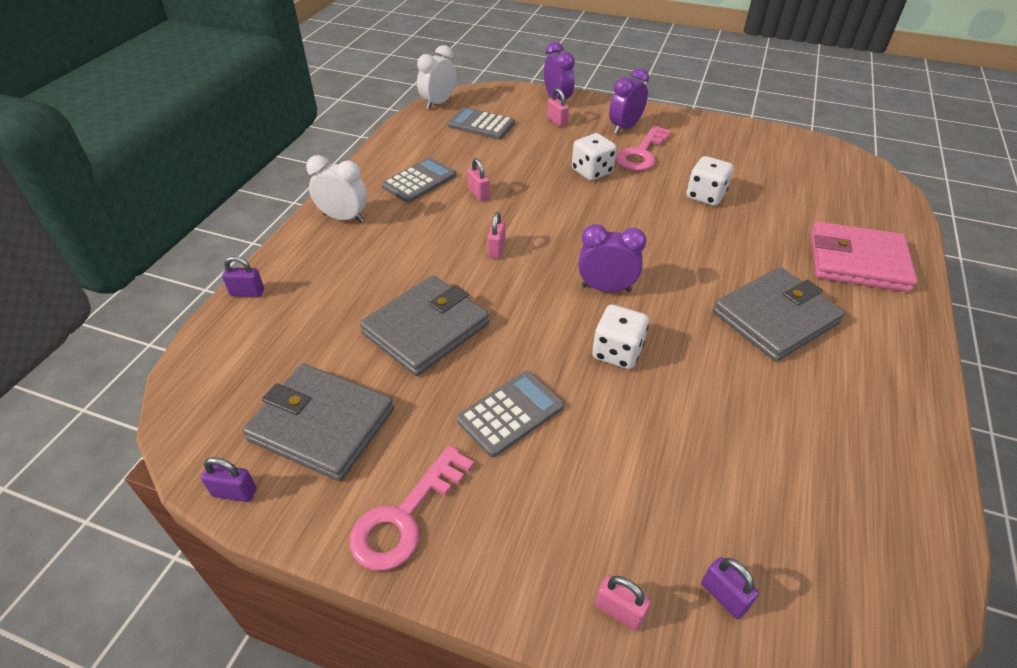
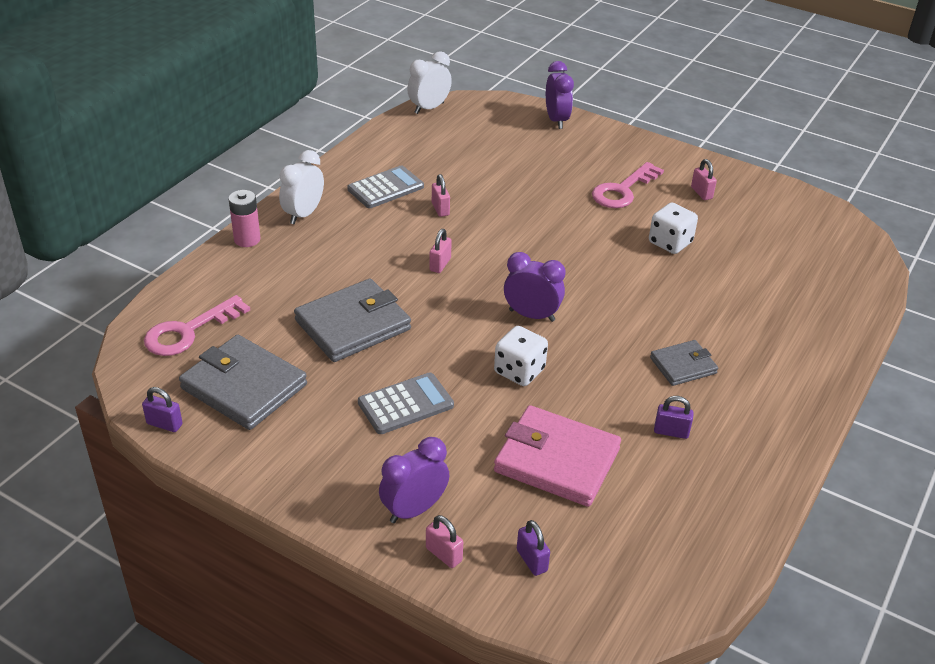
camera: 10 degrees right, 5 degrees down
(247, 292) = (201, 270): purple padlock -> purple padlock (671, 432)
(290, 252) = (247, 239): none -> pink battery
(343, 218) = (303, 214): white clock -> white clock turned 90 degrees counterclockwise
(405, 517) = (295, 464): pink key -> pink key (188, 331)
(481, 124) = (466, 137): grey calculator -> none
(557, 121) = (547, 144): pink padlock -> pink padlock (701, 193)
(592, 171) = (563, 202): white dice -> none
(624, 127) = (617, 160): purple clock -> purple clock (414, 509)
(775, 318) = (683, 366): grey wallet -> grey wallet, size x0.56
(857, 261) = (794, 328): pink wallet -> pink wallet (557, 460)

